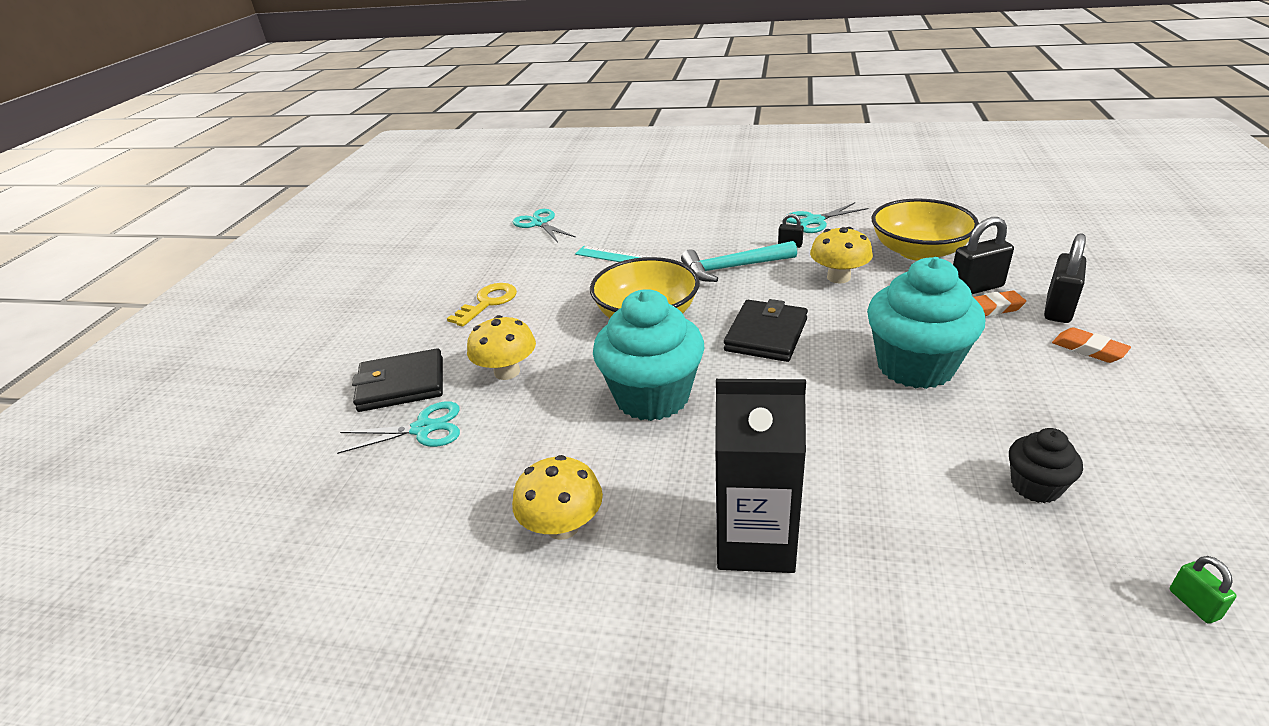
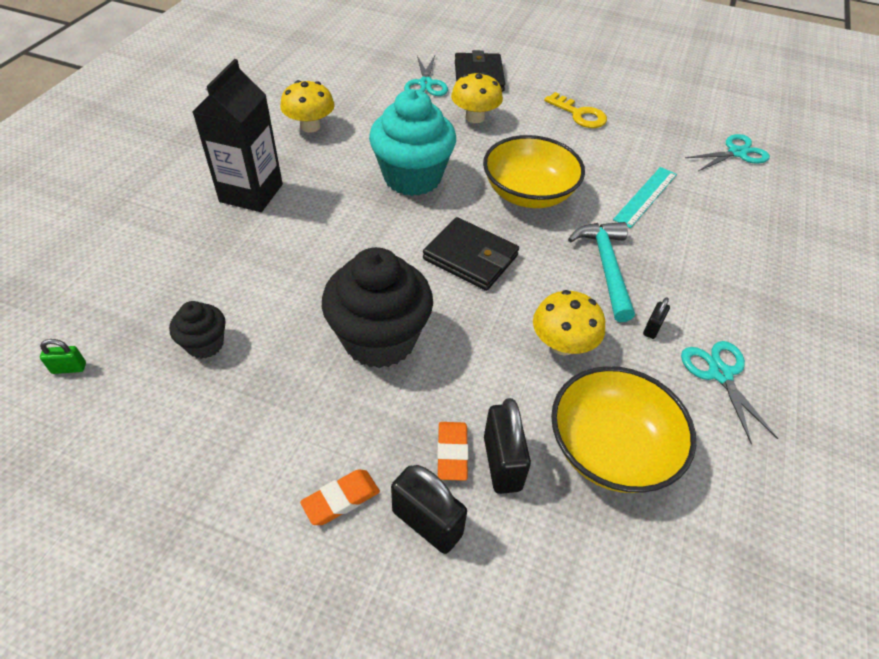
camera: 95 degrees right, 15 degrees up
(915, 366) = (379, 339): turquoise cupcake -> black cupcake

